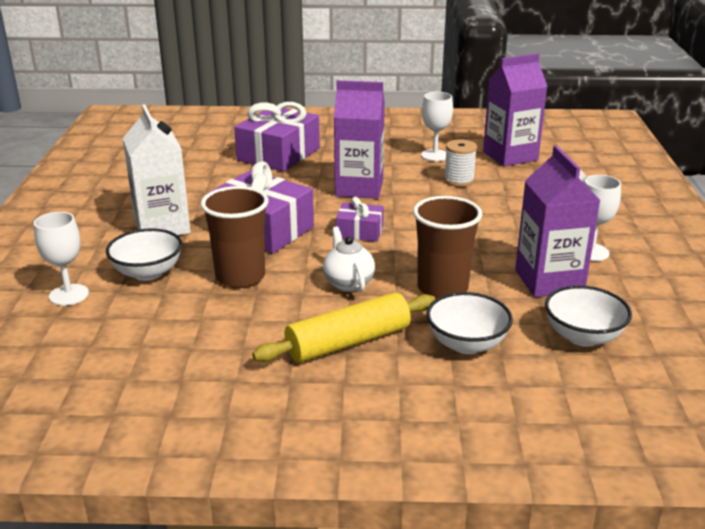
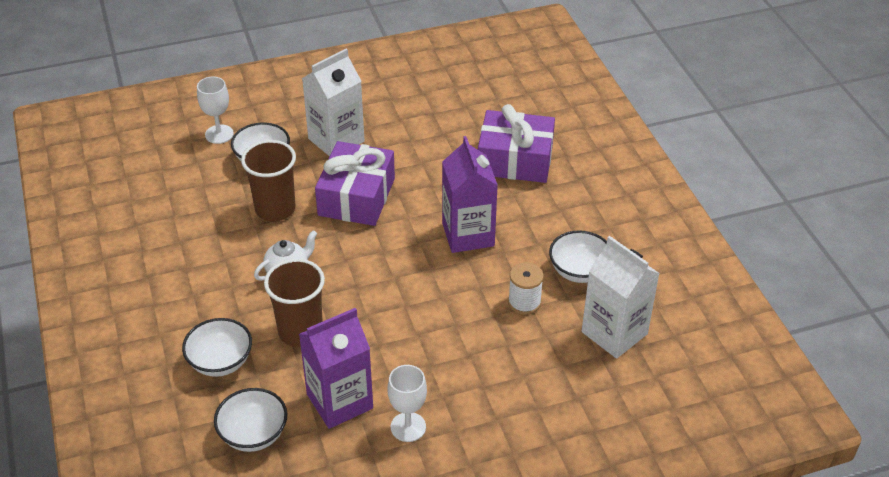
camera: 70 degrees right, 15 degrees up
(348, 342) = (203, 294): yellow rolling pin -> none
(359, 231) = (379, 257): purple gift -> none
(435, 155) = (579, 271): white goblet -> white bowl
(510, 156) = (614, 333): purple carton -> white carton

